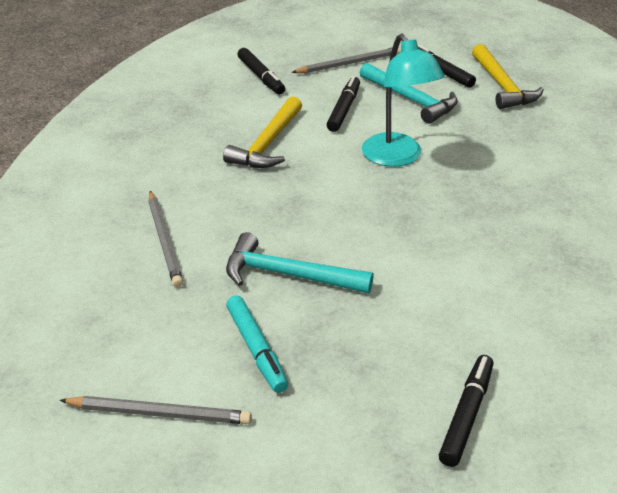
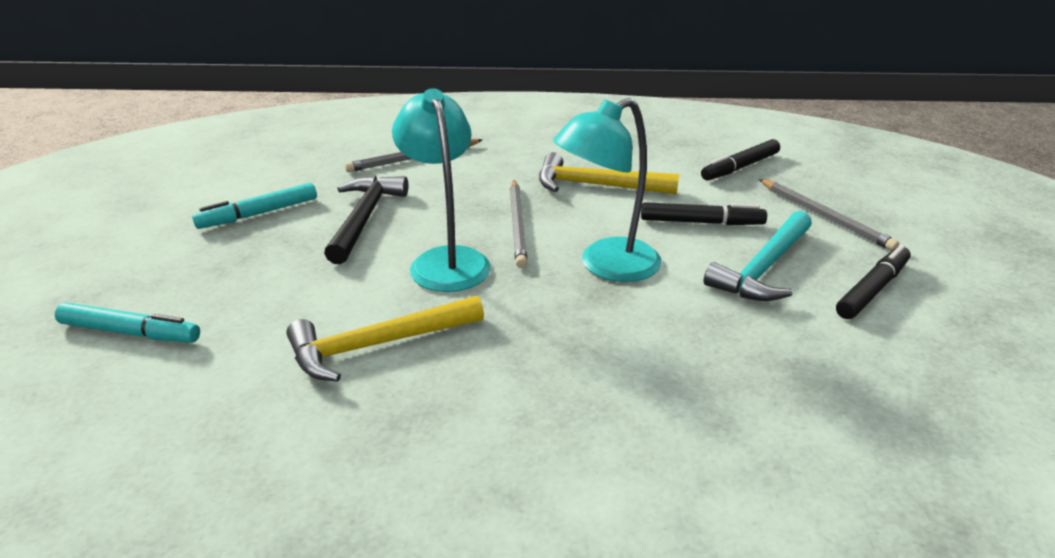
camera: 80 degrees right, 5 degrees down
(159, 413) = (194, 184): grey pencil -> grey pencil (518, 225)
(288, 275) = (364, 218): turquoise hammer -> black hammer
(375, 230) = (446, 260): none -> turquoise lamp
(466, 415) = (130, 332): black marker -> turquoise marker
(502, 86) = (879, 352): yellow hammer -> yellow hammer (377, 345)

